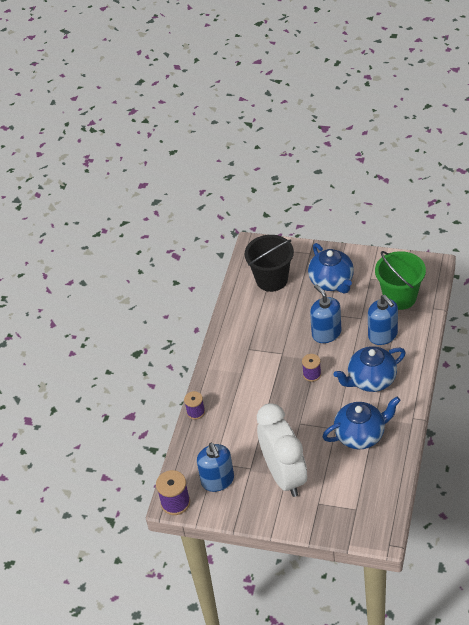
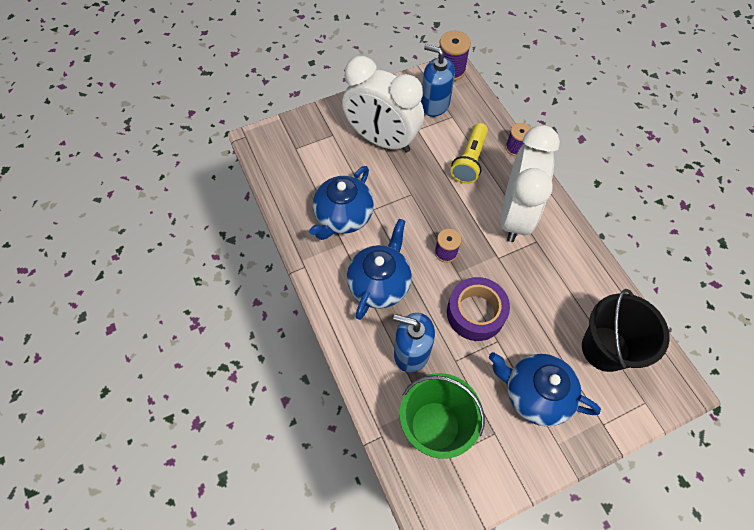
camera: 135 degrees right, 15 degrees up
(236, 422) = (469, 160): none -> yellow flashlight
(245, 370) = (515, 215): none -> white clock
(326, 333) = (475, 313): blue soap dispenser -> purple tape

